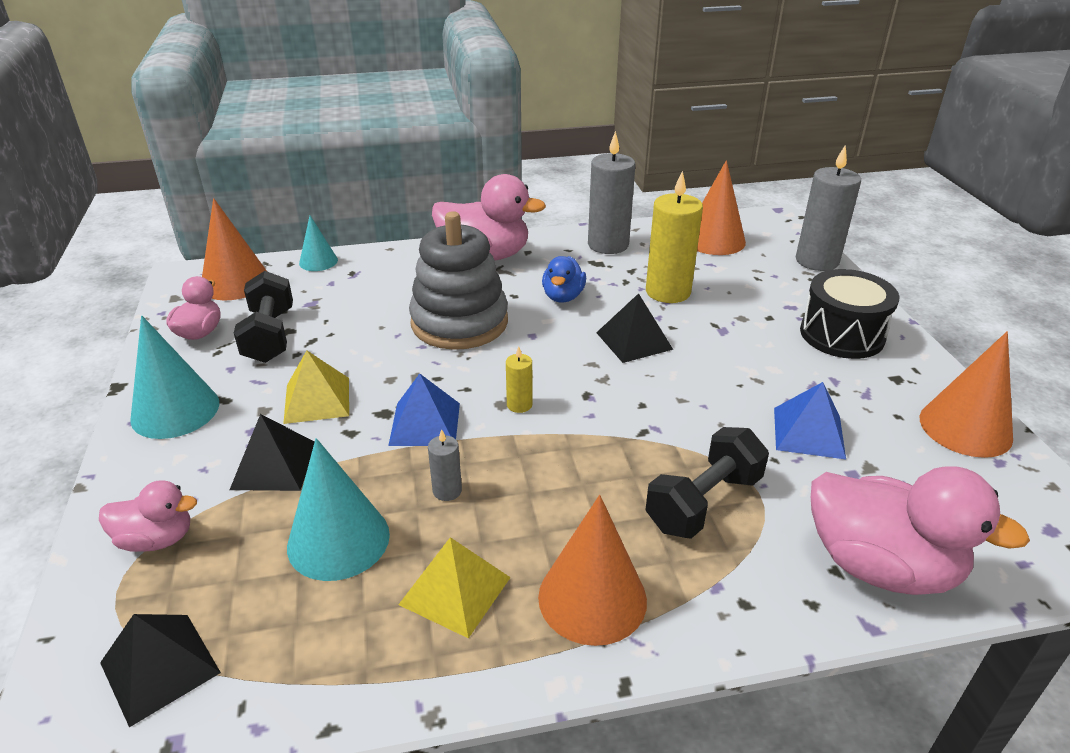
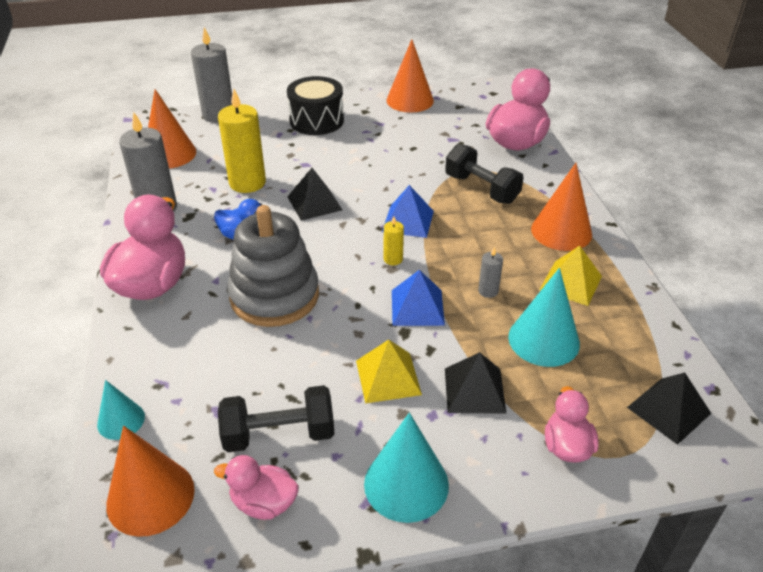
camera: 90 degrees left, 5 degrees up
(808, 432) = (417, 147): blue pyramid -> blue pyramid (408, 221)

